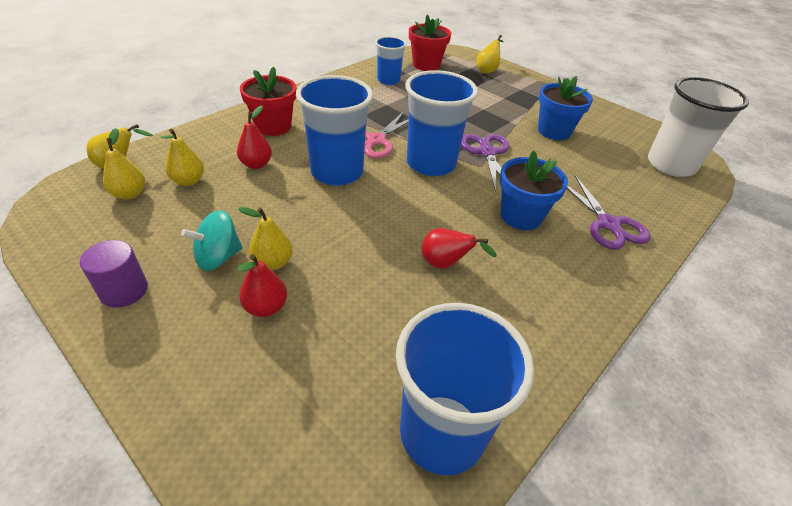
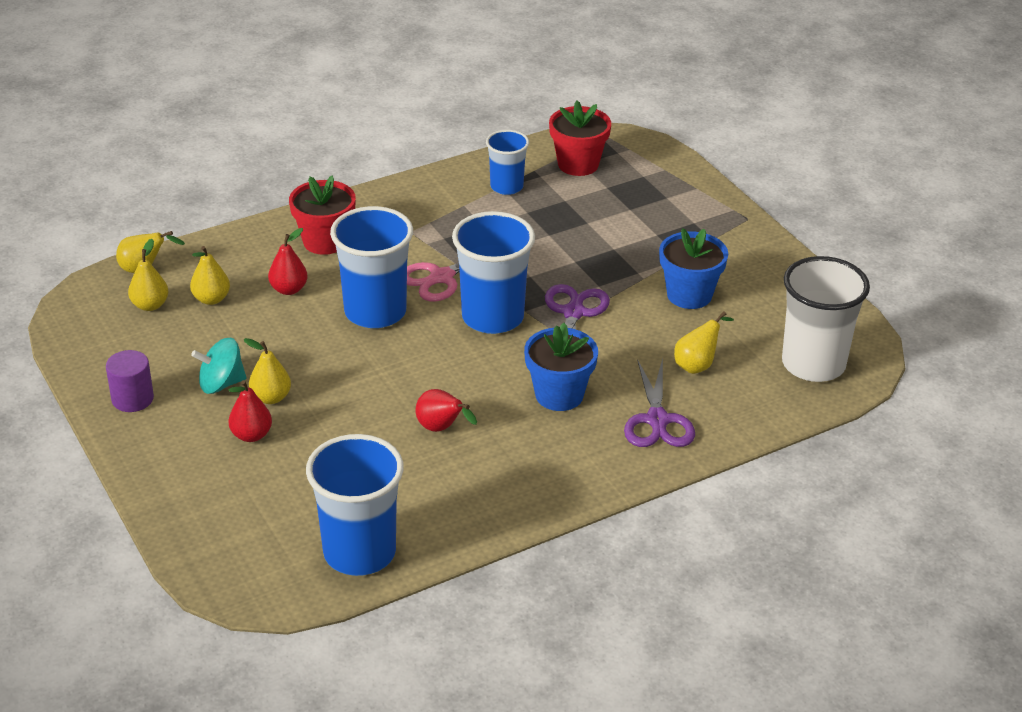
camera: 20 degrees right, 5 degrees down
(487, 70) = (667, 183): yellow pear -> yellow pear (697, 365)

